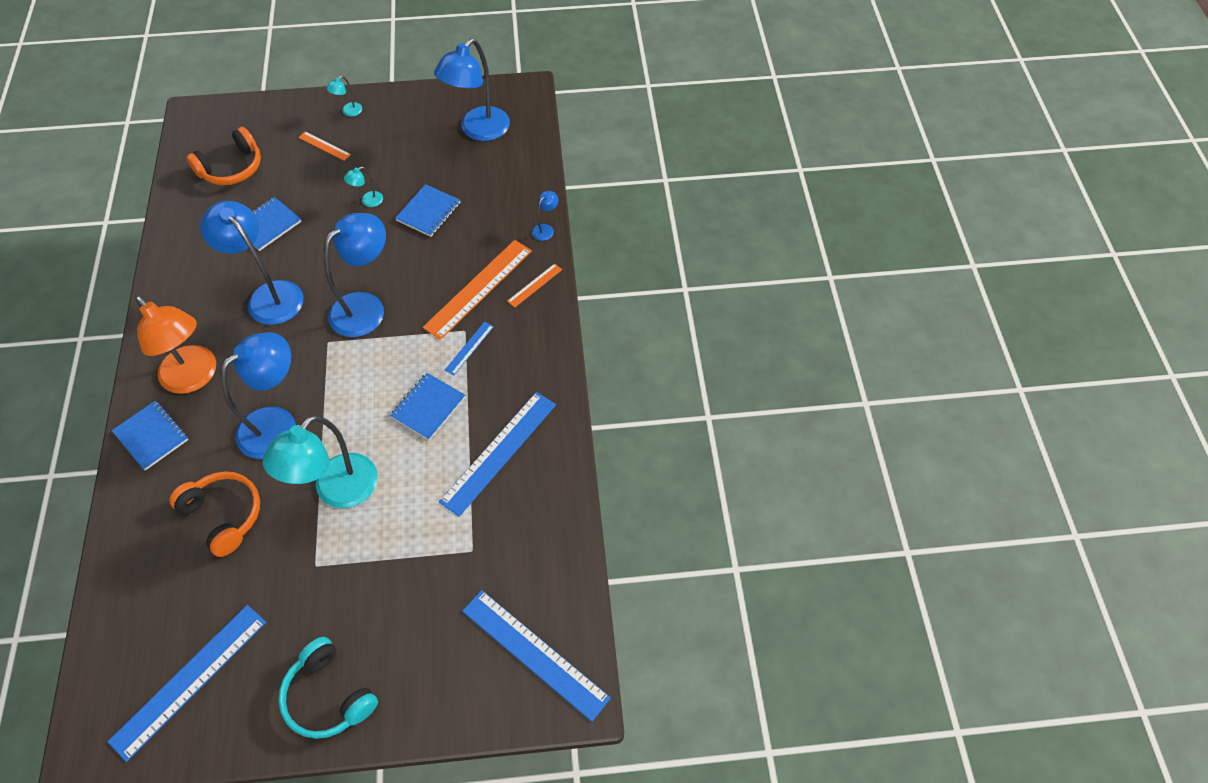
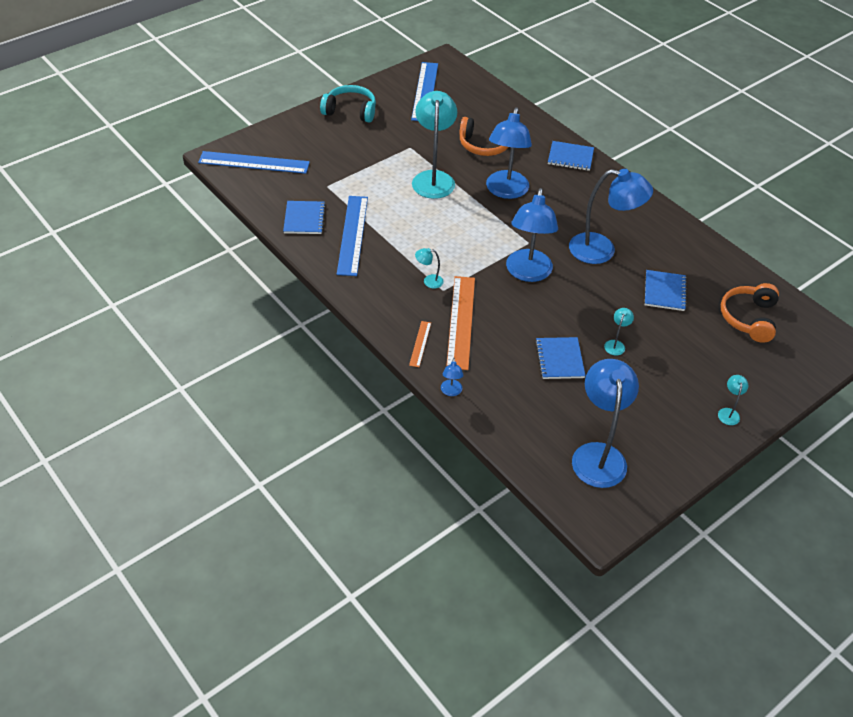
camera: 145 degrees right, 10 degrees down
(195, 377) = (585, 190): orange lamp -> none
(324, 146) = (706, 371): orange ruler -> none
(428, 407) = (422, 237): blue notebook -> blue notebook (304, 219)
(469, 348) = (429, 281): blue ruler -> turquoise lamp

